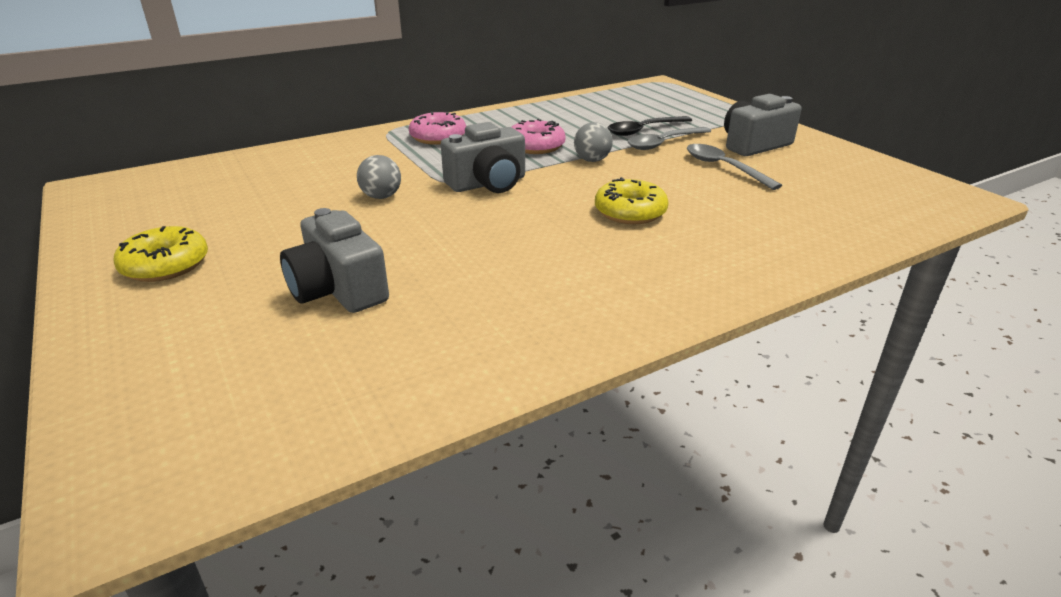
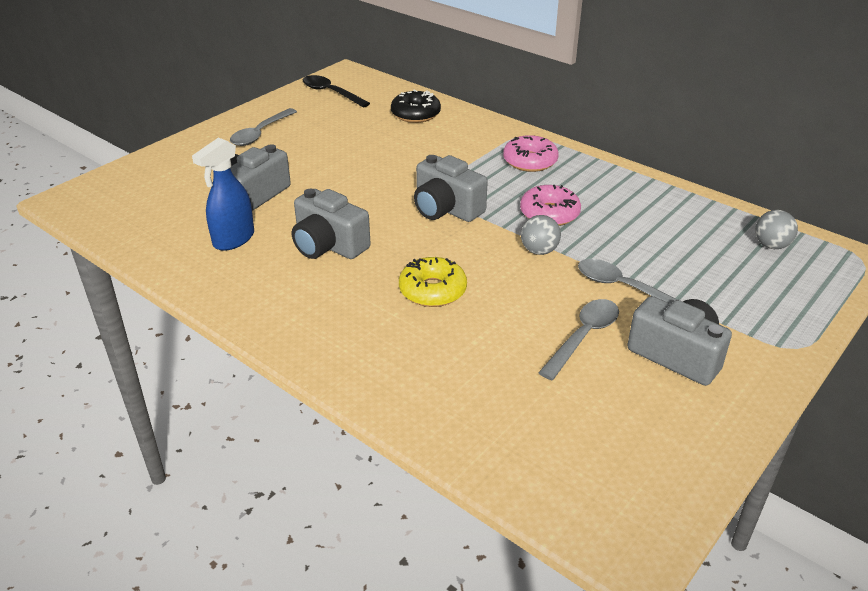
camera: 70 degrees right, 5 degrees up
(165, 265) = (260, 133): yellow donut -> grey spoon
(269, 166) = (415, 114): none -> black donut
(381, 196) = (392, 171): grey ball -> grey ball (771, 245)
(441, 317) = (233, 239): none -> blue spray bottle
(508, 253) = (328, 245): none -> grey camera
(643, 130) = (653, 269): black spoon -> black spoon (331, 93)

